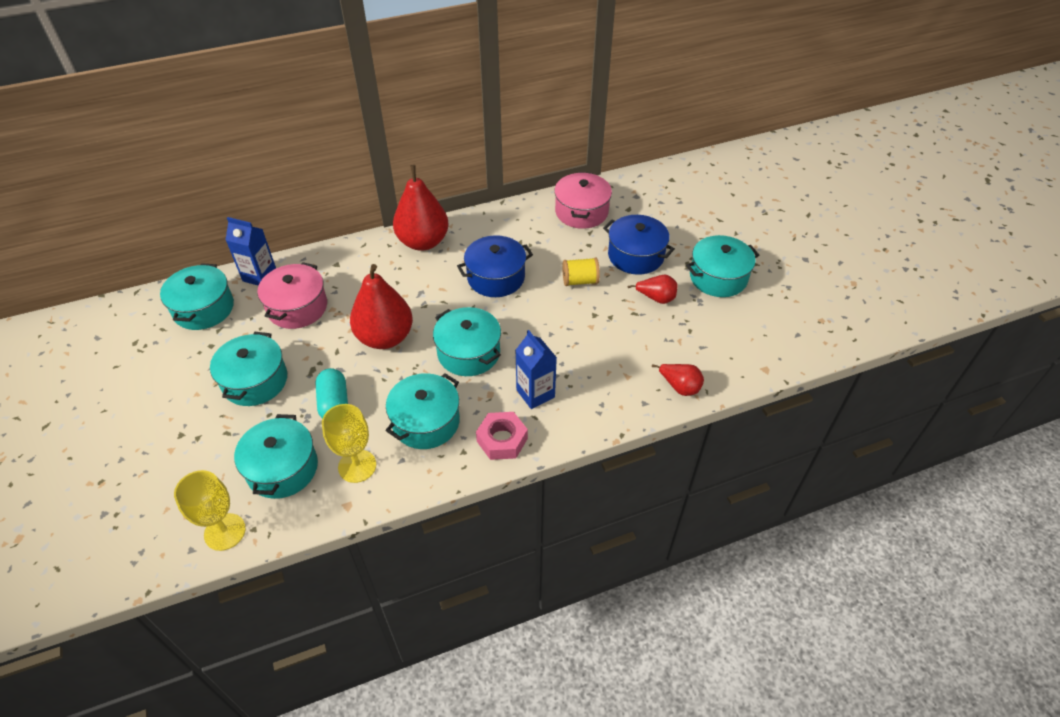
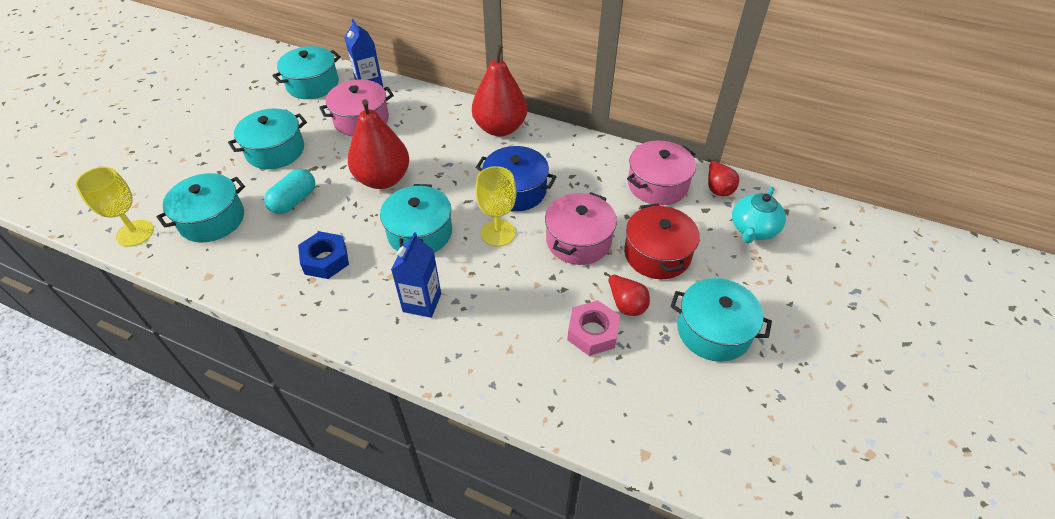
camera: 45 degrees right, 0 degrees up
(357, 466) = (248, 254): yellow goblet -> yellow goblet (498, 233)
(426, 422) = (325, 260): turquoise pot -> blue nut
(502, 440) = (352, 317): pink nut -> pink nut (592, 332)
(580, 281) = (578, 240): yellow spool -> pink pot
(636, 256) = (657, 254): blue pot -> red pot
(668, 203) = (753, 229): none -> turquoise teapot
(679, 387) = (541, 398): red pear -> red pear (718, 188)

